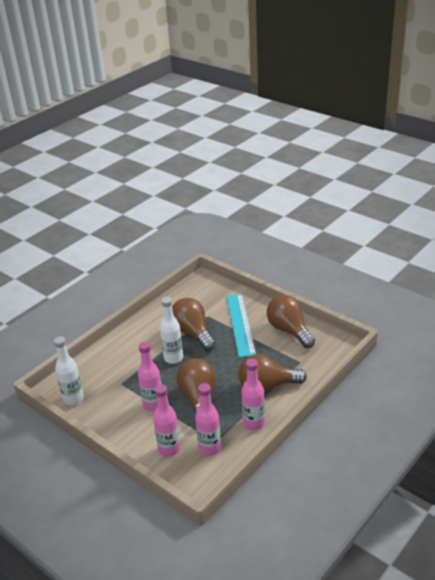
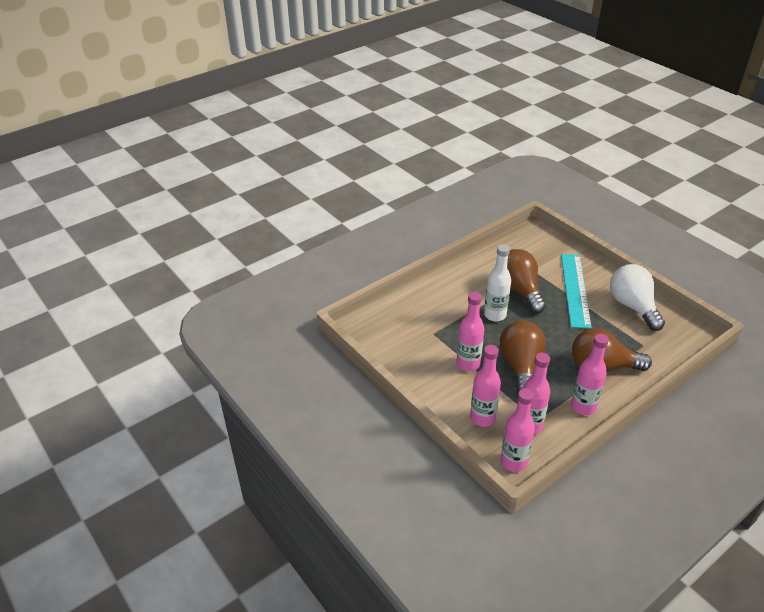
camera: 10 degrees right, 5 degrees up
(73, 399) = (379, 341): white bottle -> none
(198, 482) = (513, 462): none -> pink bottle
(289, 330) = (633, 306): brown light bulb -> white light bulb

